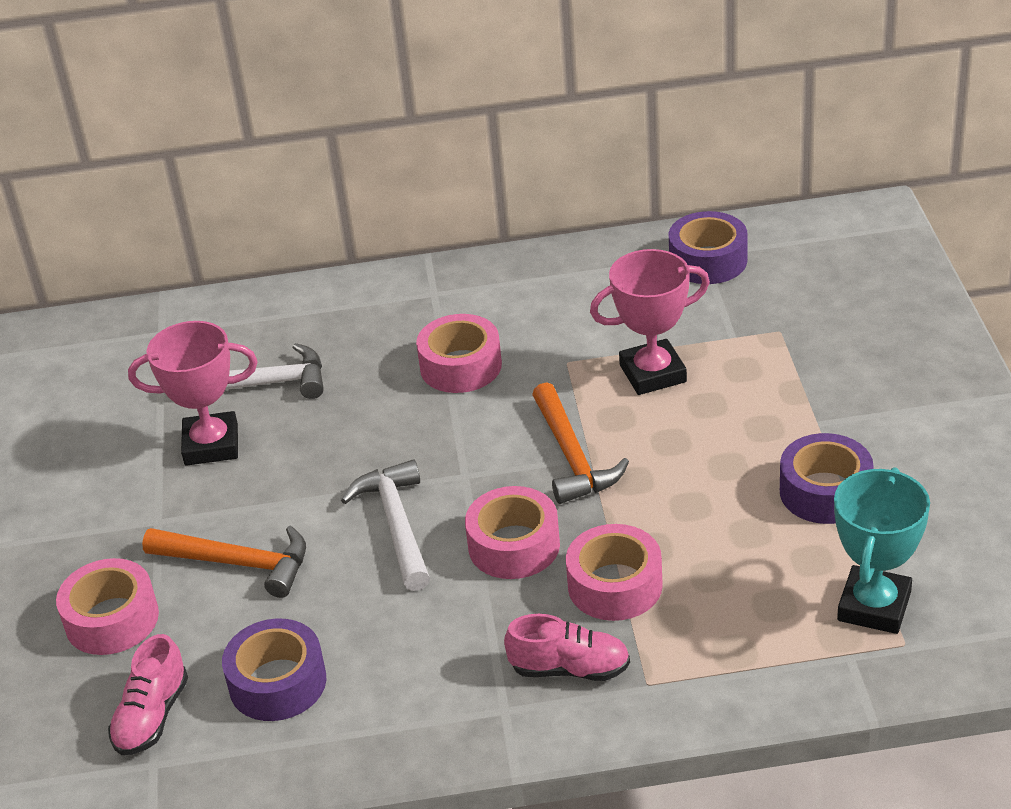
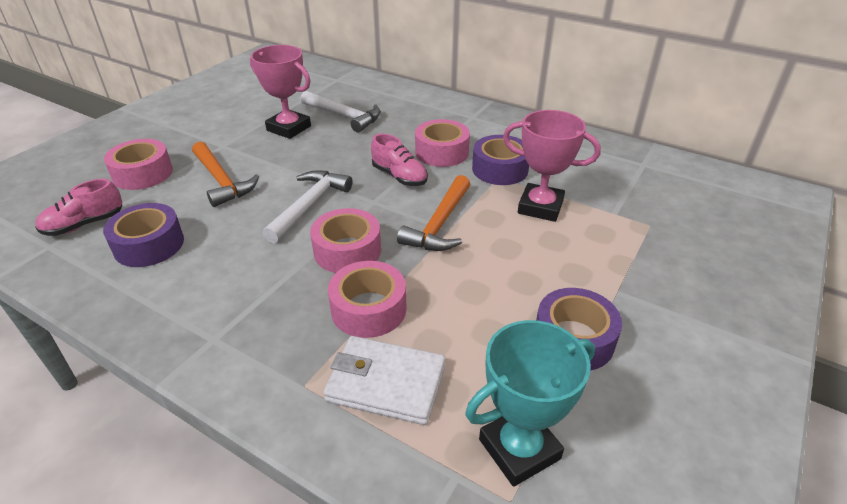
camera: 35 degrees right, 0 degrees up
(570, 669) = (278, 341): pink shoe -> pink shoe (399, 176)
(708, 260) = (643, 168): purple tape -> purple tape (500, 169)
(714, 633) = (386, 383): none -> white wallet

